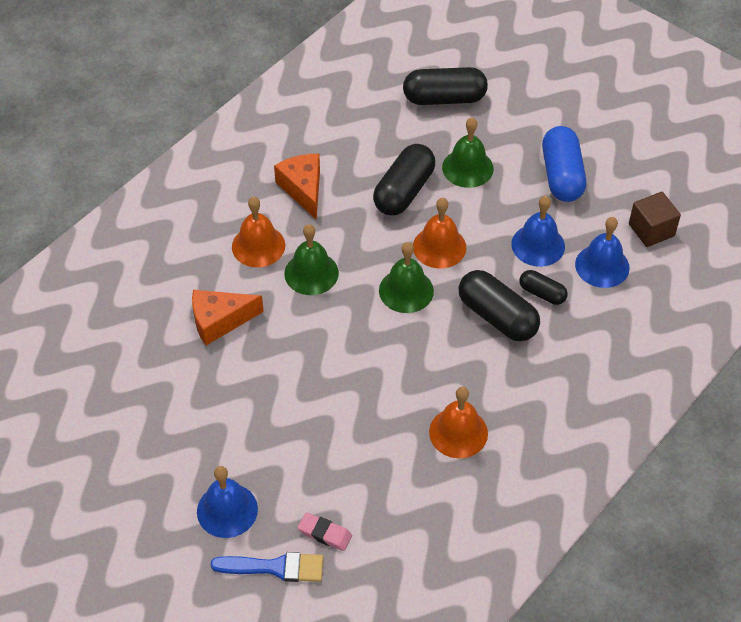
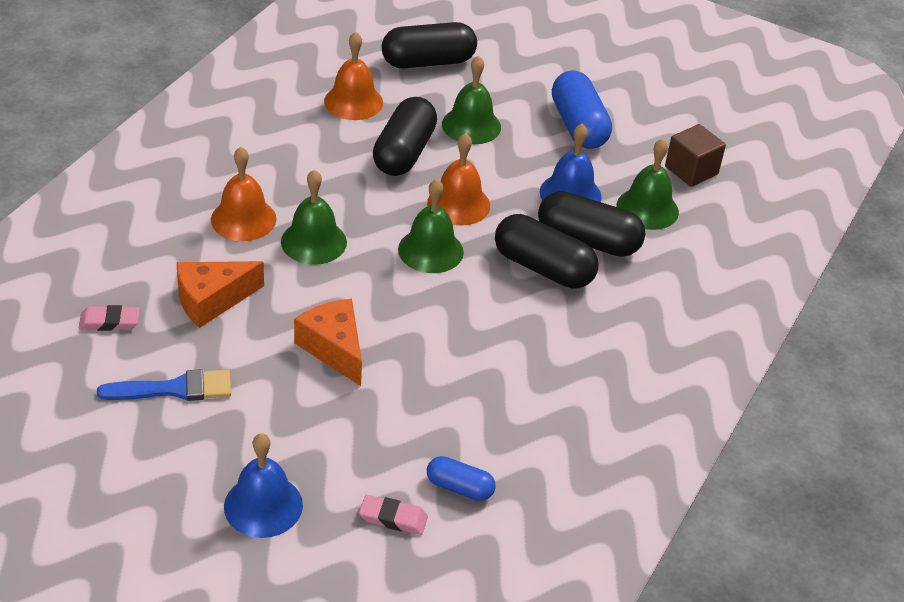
camera: 15 degrees left, 10 degrees down
(137, 333) = (109, 322): none -> pink eraser
(274, 567) = (338, 564): blue brush -> blue brush (173, 389)
(303, 189) = (285, 158): orange cheese -> orange cheese (334, 348)
(382, 513) = (459, 487): none -> blue capsule
(458, 432) = (529, 391): orange bell -> orange bell (353, 102)
(542, 293) = (588, 241): black capsule -> black capsule, size x1.81
(602, 266) = (647, 208): blue bell -> green bell

